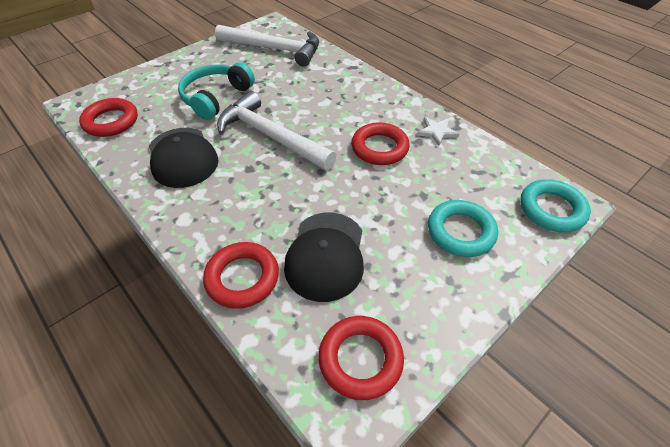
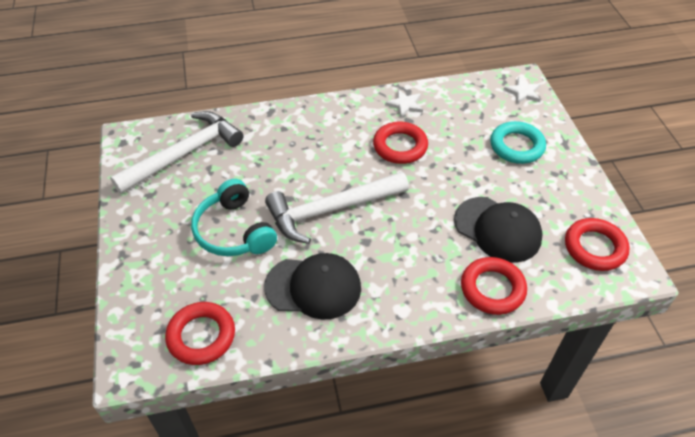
camera: 60 degrees left, 0 degrees up
(551, 209) = (523, 92): turquoise ring -> white star

